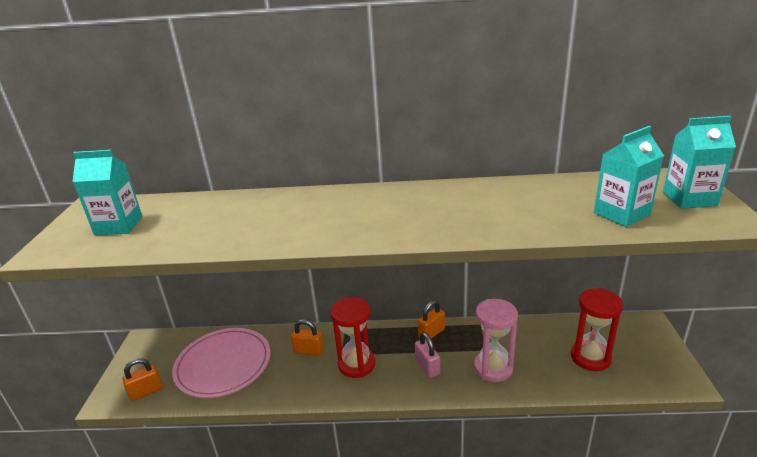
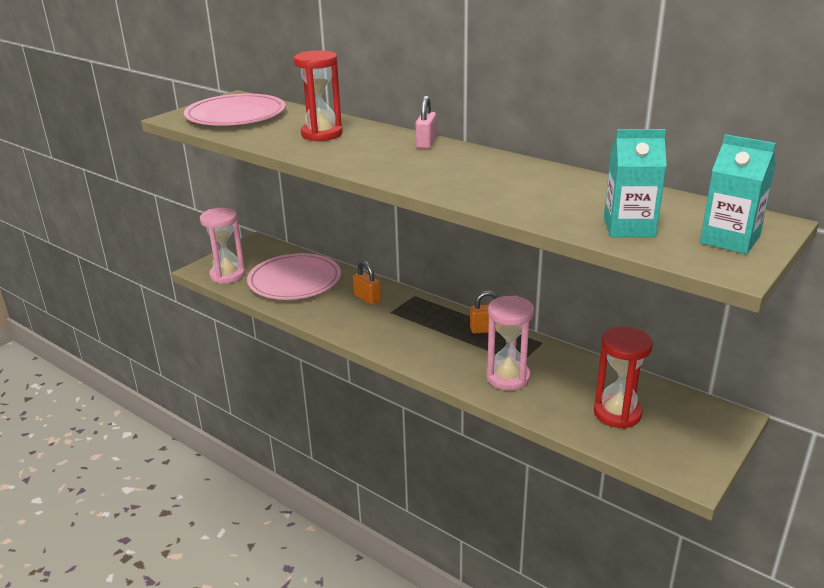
camera: 35 degrees right, 0 degrees up
(119, 226) = (236, 115): turquoise carton -> pink plate
(146, 391) = (227, 275): orange padlock -> pink hourglass
(356, 364) = (393, 323): red hourglass -> red hourglass (321, 134)
(427, 367) = (449, 351): pink padlock -> pink padlock (426, 143)

